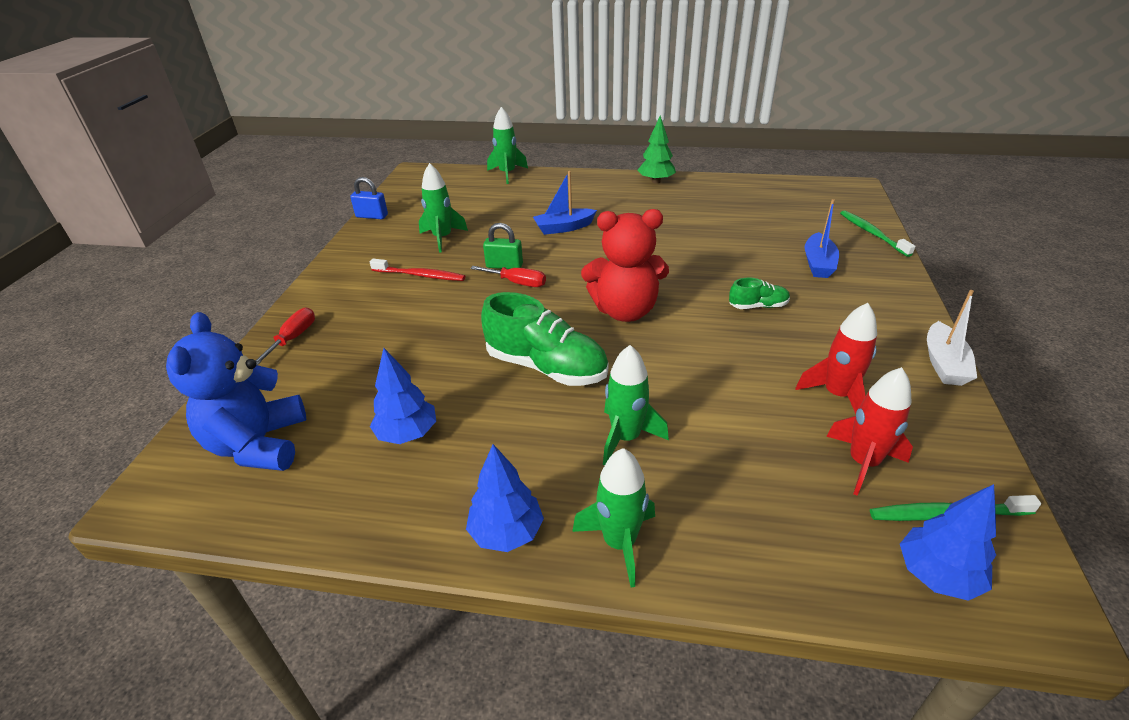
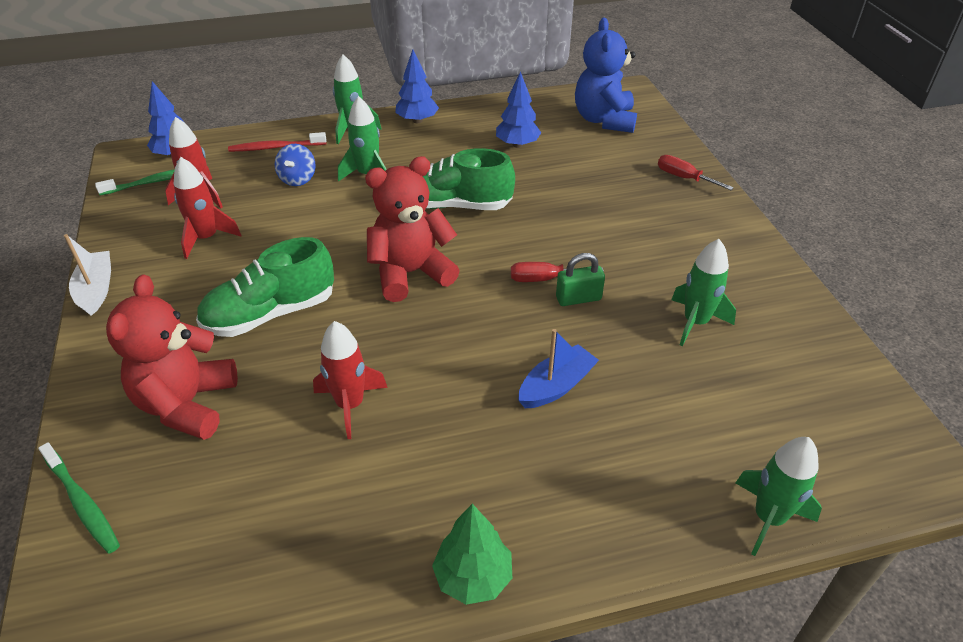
camera: 155 degrees right, 5 degrees up
(259, 444) = (604, 120): blue teddy bear -> blue teddy bear turned 150 degrees counterclockwise
(293, 338) = (684, 178): red screwdriver -> red screwdriver turned 135 degrees clockwise
(372, 216) = (836, 337): blue padlock -> none
(420, 275) = (656, 262): red toothbrush -> red toothbrush (275, 147)
(701, 243) = (350, 405): none -> red rocket
(723, 457) = (298, 179): none -> blue spinning top
(758, 306) = (270, 313): green shoe -> green shoe, size x2.00
(818, 264) = (187, 404): blue boat -> red teddy bear

